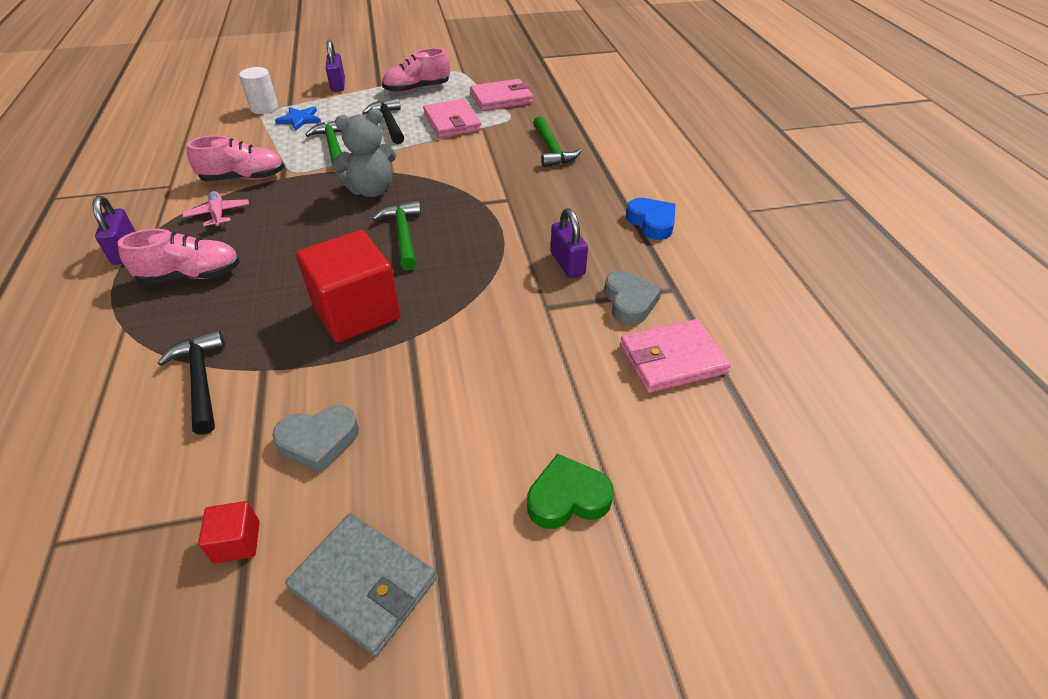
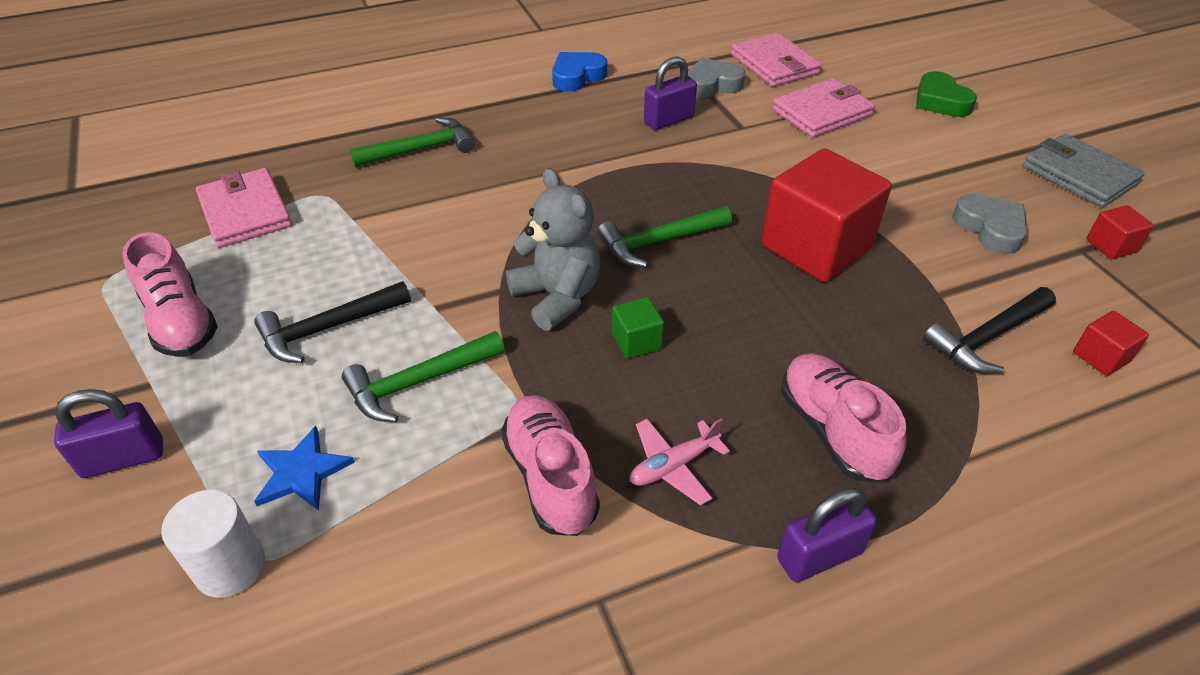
camera: 100 degrees left, 0 degrees up
(130, 447) = (1101, 357): none -> red cube
(315, 214) = (636, 341): none -> green cube
(364, 584) = (1079, 175): grey wallet -> grey wallet turned 60 degrees counterclockwise
(452, 122) = (330, 253): pink wallet -> pink wallet (821, 113)

